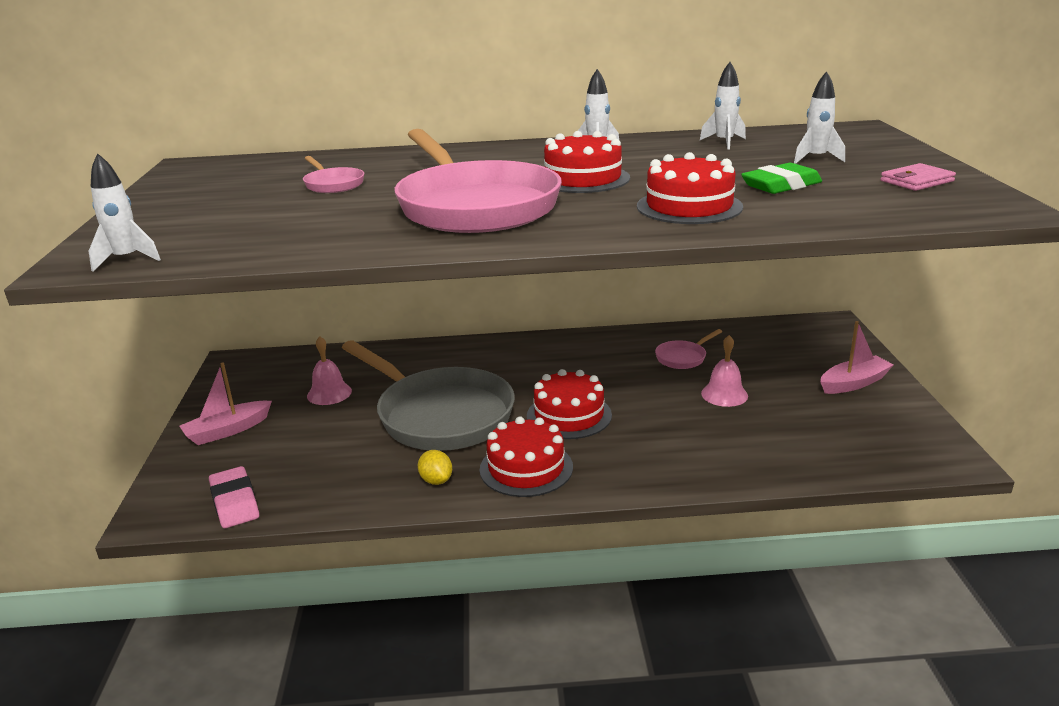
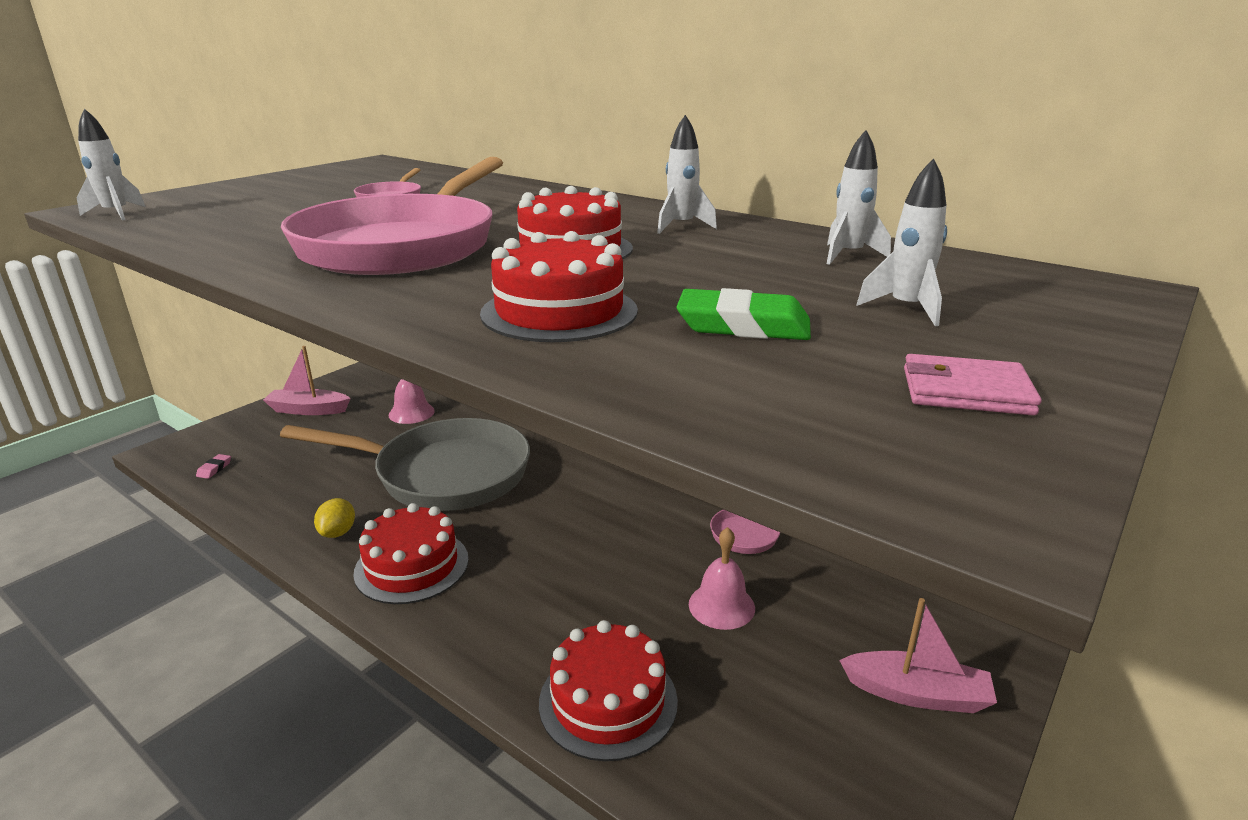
camera: 40 degrees right, 0 degrees up
(235, 502) = (214, 469): pink eraser -> pink eraser, size x0.47
(440, 415) = (444, 474): grey pan -> grey pan turned 75 degrees counterclockwise
(569, 415) = (534, 535): red cake -> red cake (608, 701)

